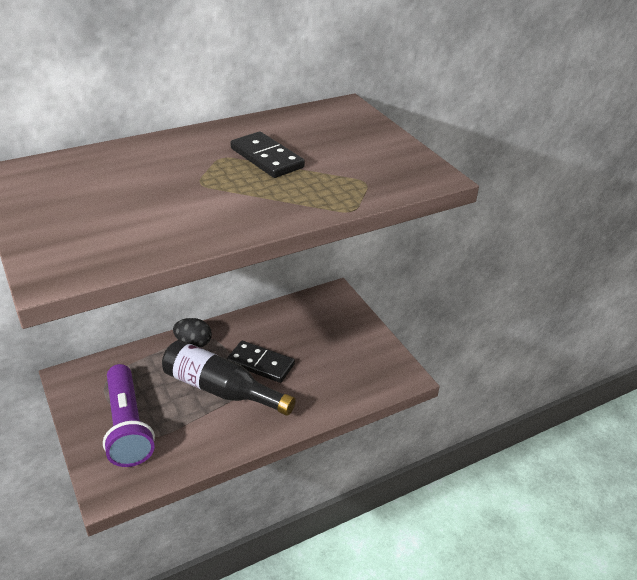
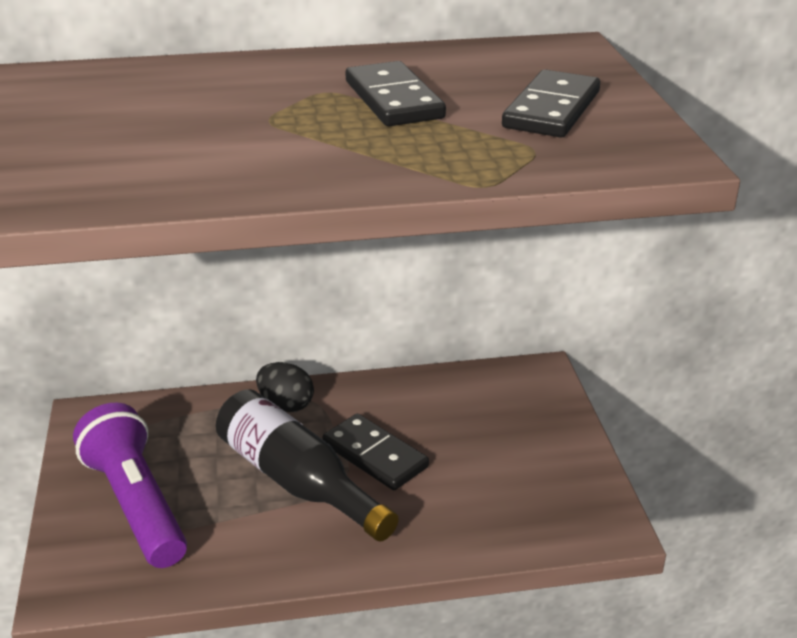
camera: 20 degrees right, 5 degrees down
(127, 426) = (136, 504): purple flashlight -> purple flashlight turned 150 degrees clockwise
(359, 153) = (551, 110): none -> black domino

